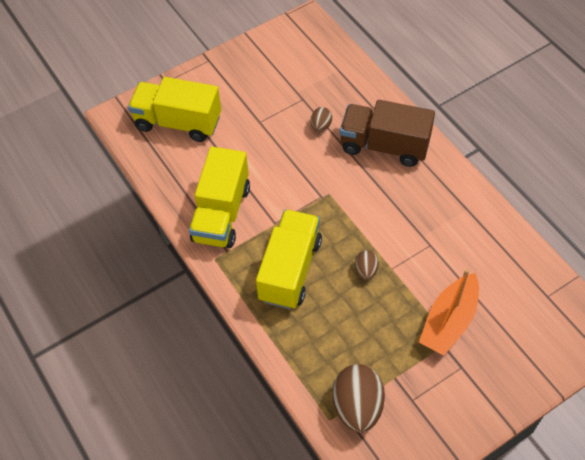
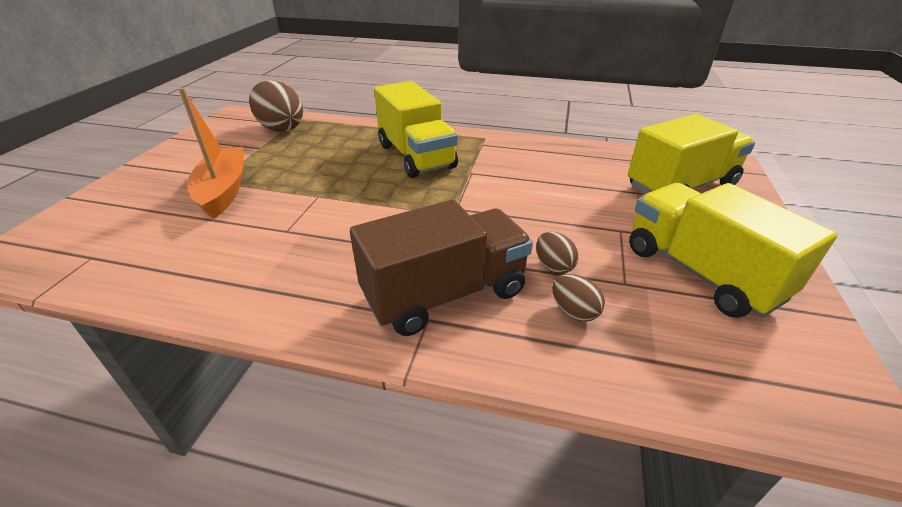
camera: 135 degrees right, 20 degrees down
(221, 213) = (524, 157): yellow truck -> yellow truck (700, 272)
(366, 270) = (344, 184): brown egg -> brown egg (574, 312)

